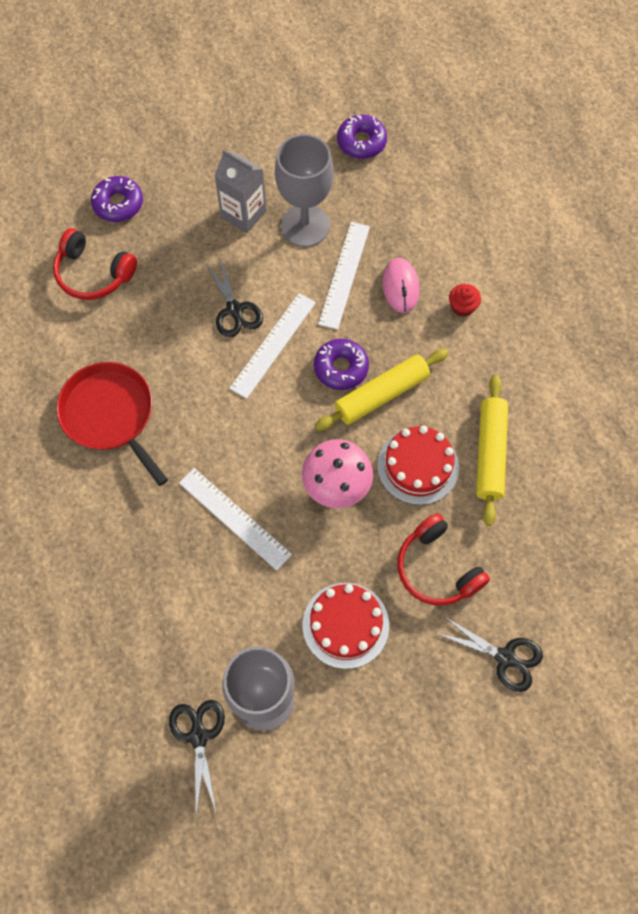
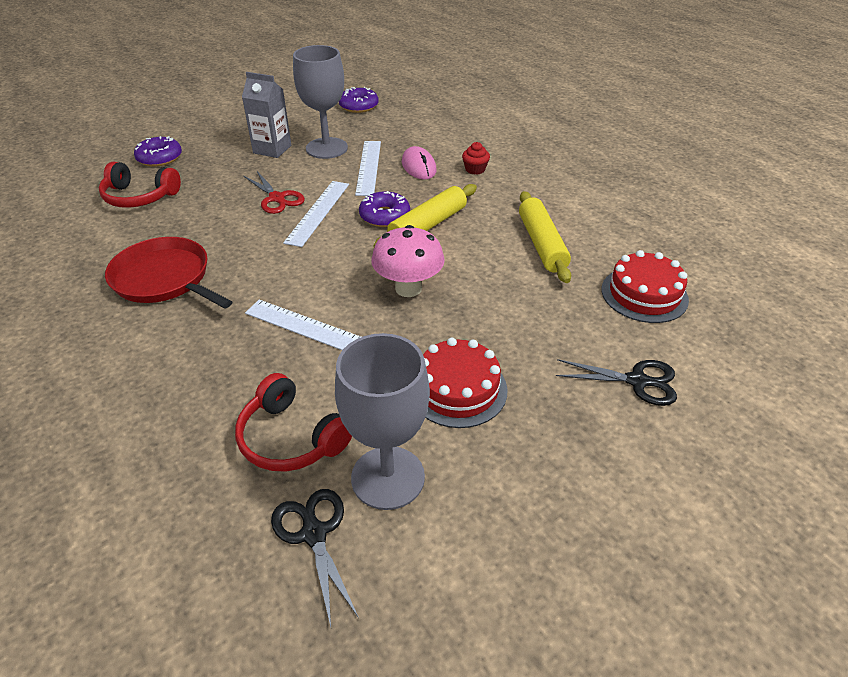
camera: 15 degrees left, 25 degrees down
(234, 310) = (277, 198): black scissors -> red scissors
(418, 466) = (480, 262): red cake -> red cake (644, 294)
(437, 568) = (532, 327): red headphones -> red headphones (291, 438)

